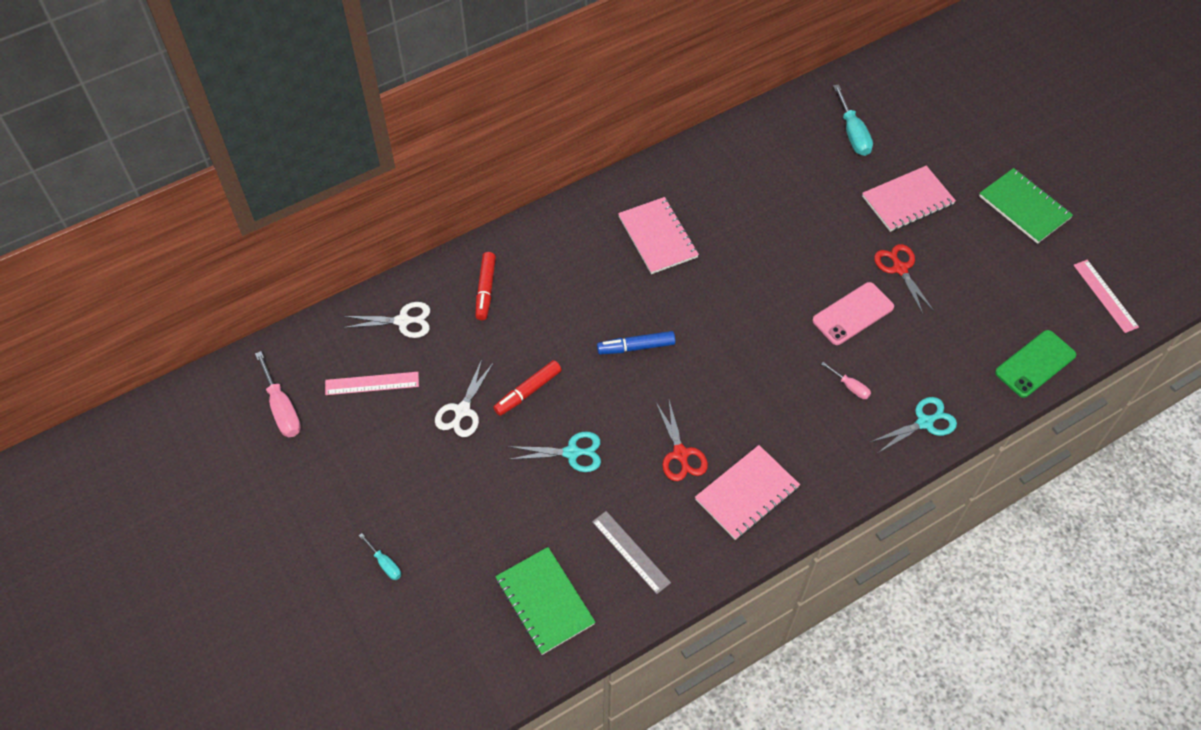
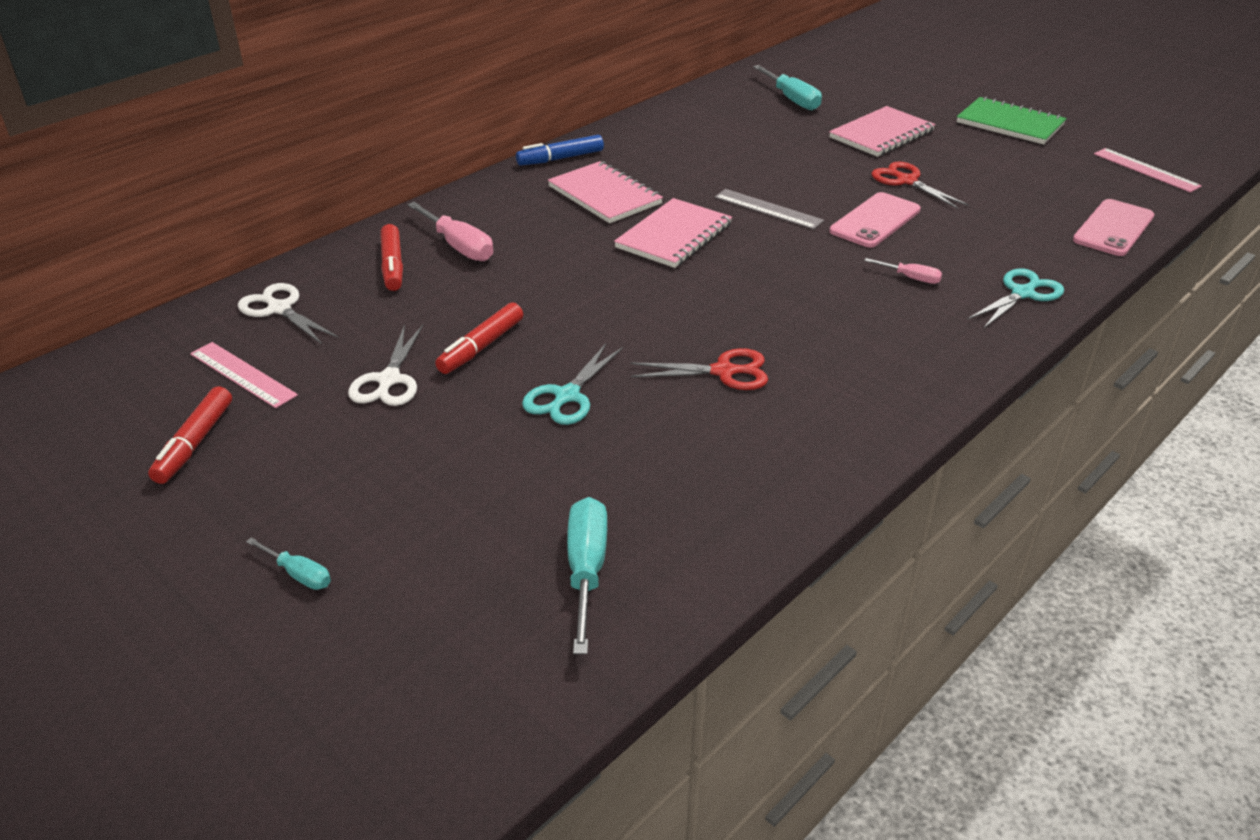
camera: 15 degrees left, 20 degrees down
(282, 408) = (98, 422): pink screwdriver -> pink screwdriver (459, 246)
(337, 441) = (194, 443): none -> red marker
(372, 383) = (242, 374): pink ruler -> pink ruler turned 60 degrees clockwise
(403, 321) = (279, 309): white scissors -> white scissors turned 120 degrees counterclockwise
(544, 601) = (586, 570): green notebook -> turquoise screwdriver
(571, 453) = (567, 396): turquoise scissors -> turquoise scissors turned 135 degrees clockwise
(630, 552) = (699, 485): grey ruler -> grey ruler (768, 209)
(636, 347) = (616, 285): blue marker -> blue marker (560, 158)
(680, 454) = (723, 372): red scissors -> red scissors turned 60 degrees counterclockwise
(747, 493) = (836, 395): pink notebook -> pink notebook (674, 236)
(1035, 364) = (1113, 228): green phone -> pink phone

